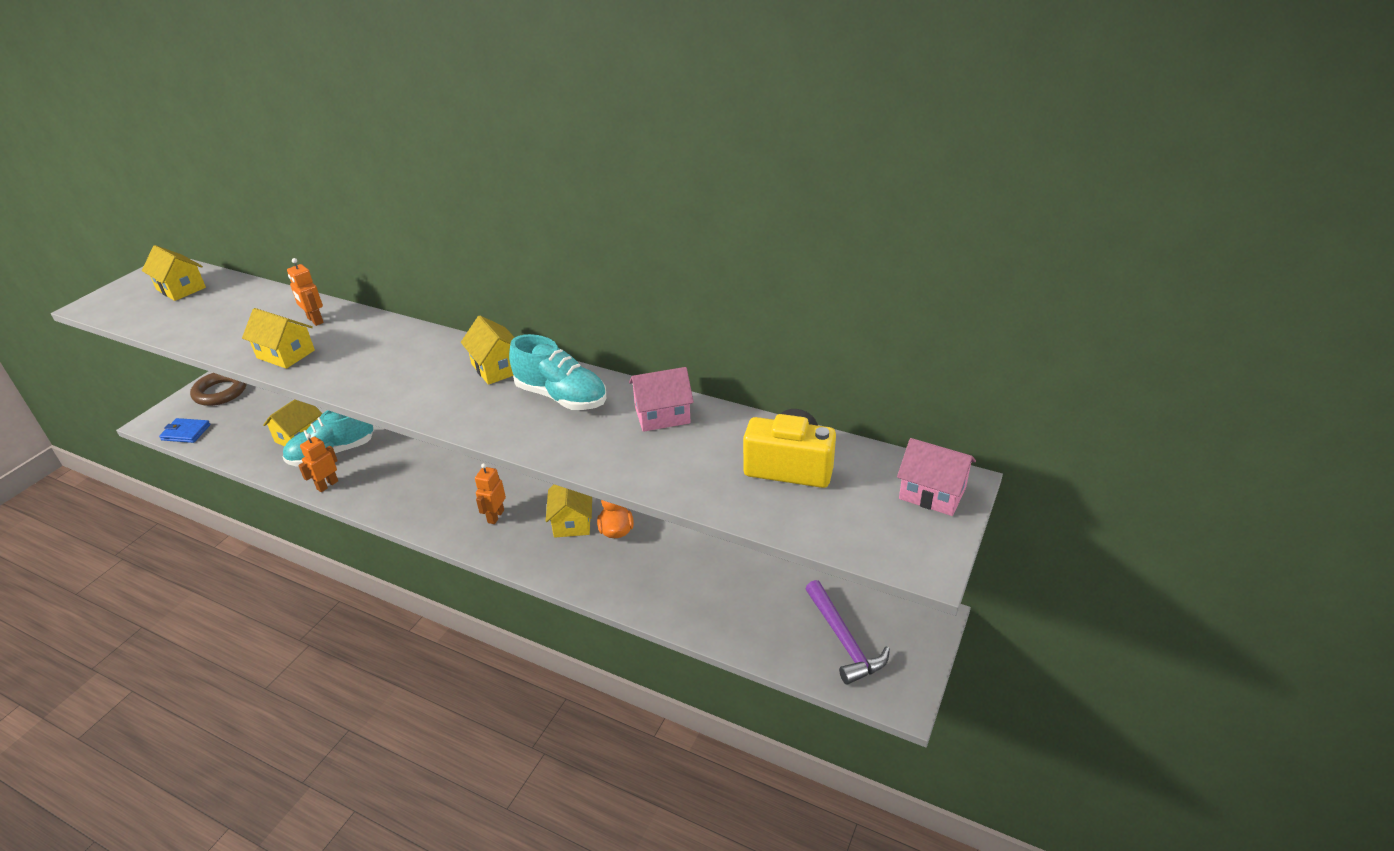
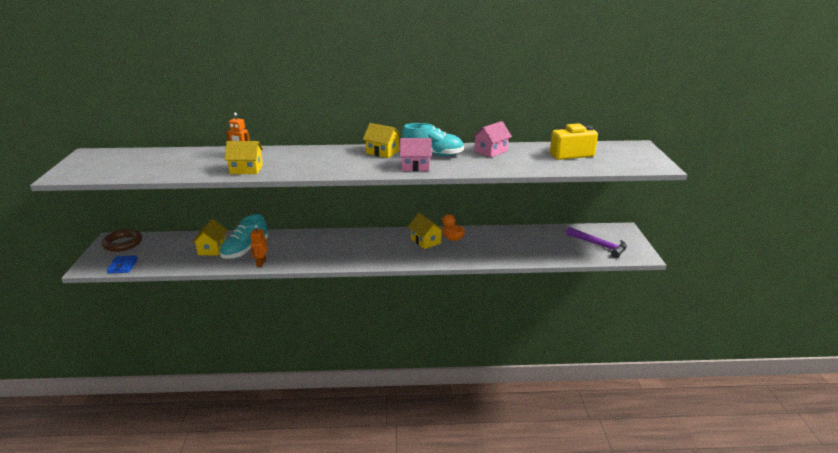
camera: 30 degrees left, 10 degrees down
(181, 289) = (119, 159): yellow house -> none
(186, 432) = (123, 266): blue wallet -> blue wallet turned 75 degrees counterclockwise
(495, 516) = (381, 249): orange robot -> none
(932, 493) = (634, 149): pink house -> pink house (415, 166)

